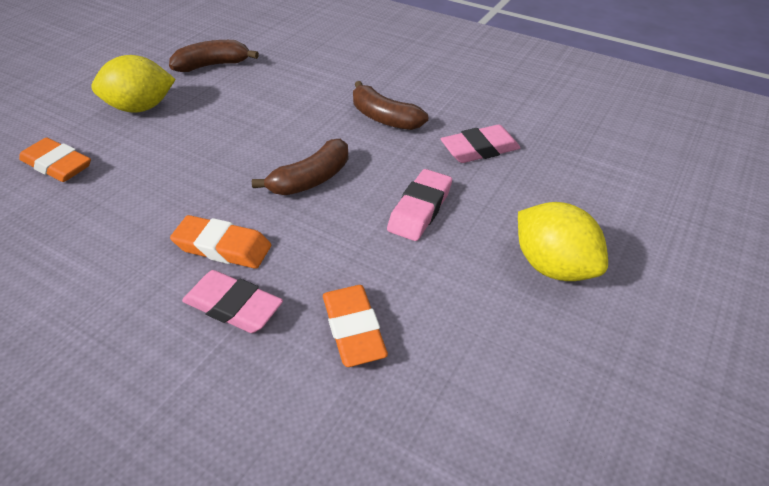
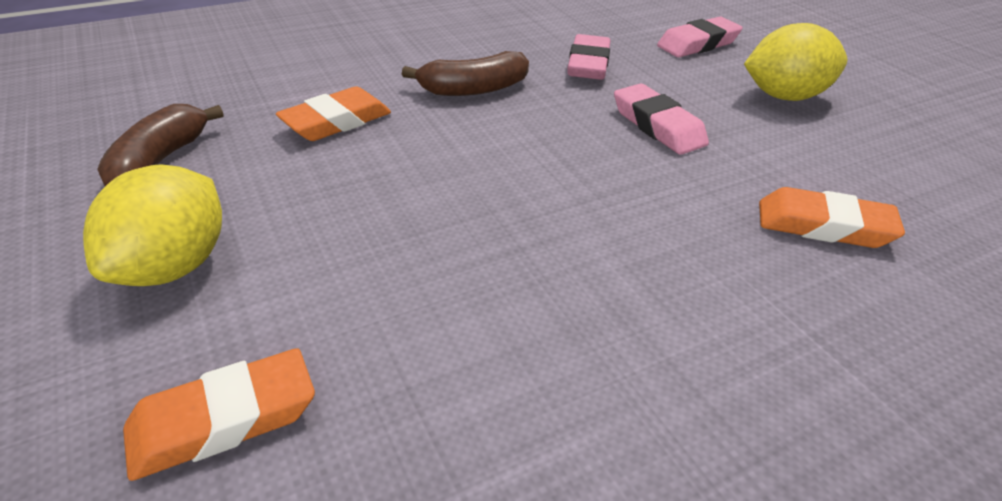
camera: 60 degrees left, 5 degrees down
(223, 247) = (625, 278): orange eraser -> orange eraser (336, 122)
(233, 306) = (748, 302): pink eraser -> pink eraser (698, 44)
(311, 179) = (543, 170): brown banana -> none

